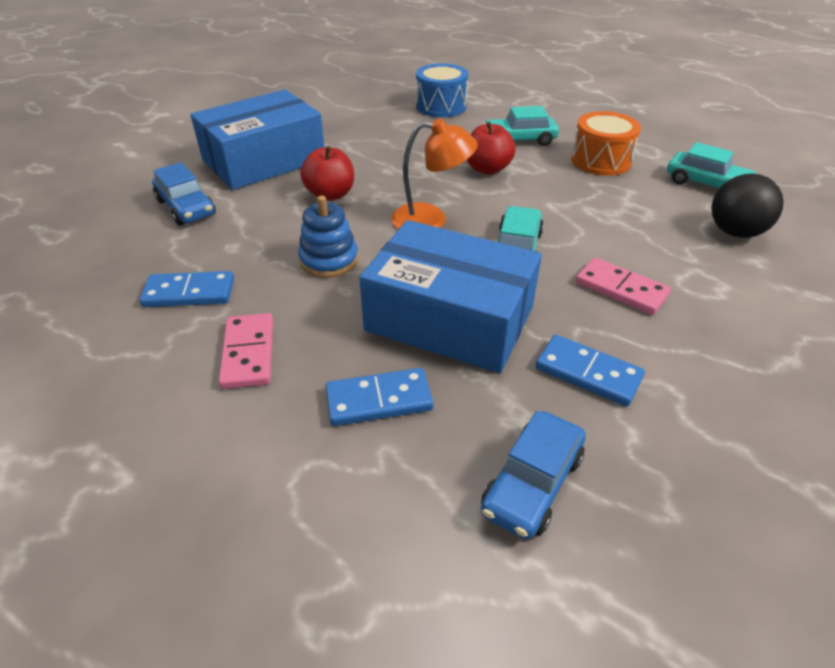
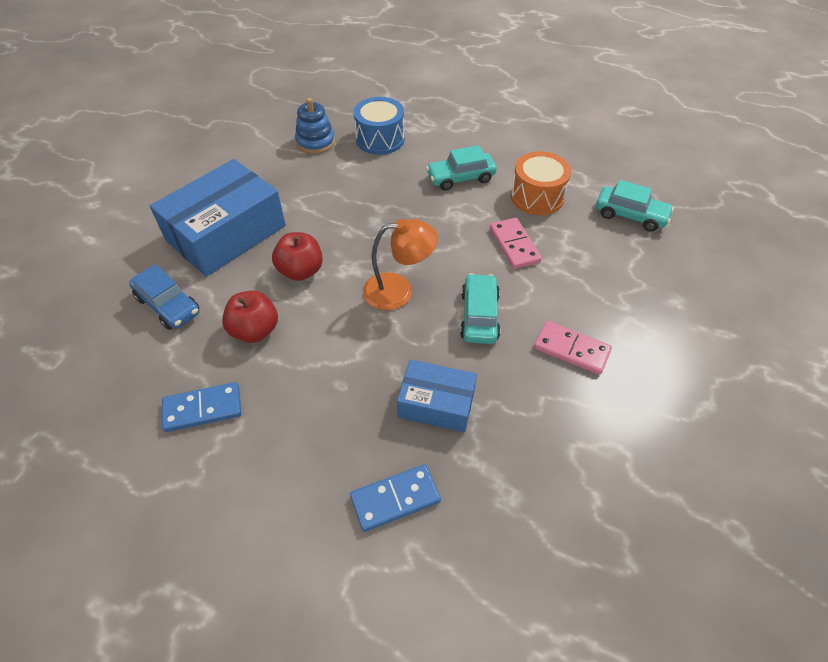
camera: 10 degrees left, 10 degrees up
(248, 353) = (274, 468): pink domino -> pink domino (514, 245)
(329, 260) = (318, 352): blue stacking toy -> blue stacking toy (315, 142)
(449, 319) = (436, 404): blue box -> blue box, size x0.57
(487, 169) = (438, 220): red apple -> red apple (255, 330)
(532, 484) = (528, 558): blue car -> none
(588, 373) = (556, 443): blue domino -> none
(735, 232) = (657, 271): black ball -> none

